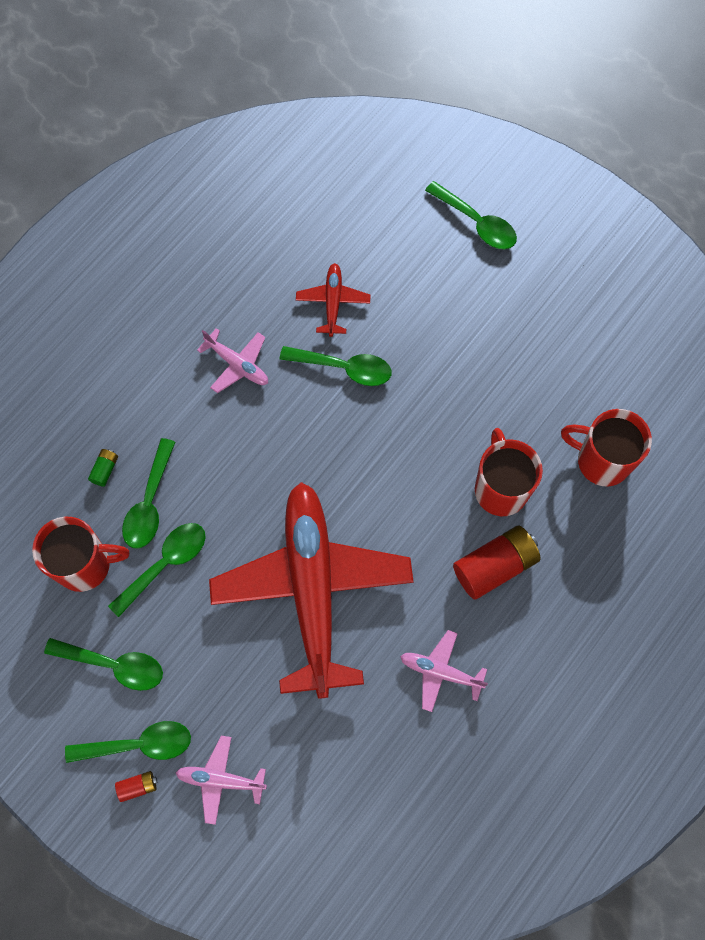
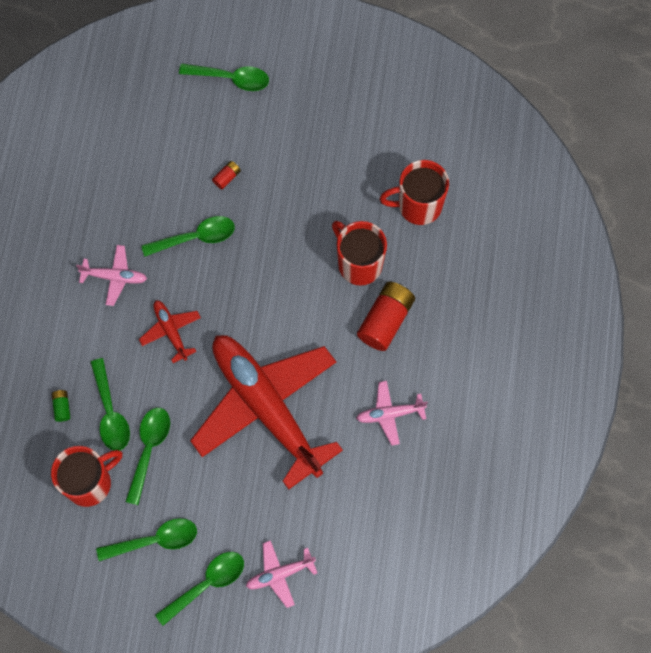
camera: 30 degrees left, 0 degrees up
(138, 786) = (224, 612): red battery -> red battery (227, 177)
(333, 302) = (158, 193): red plane -> red plane (171, 331)

